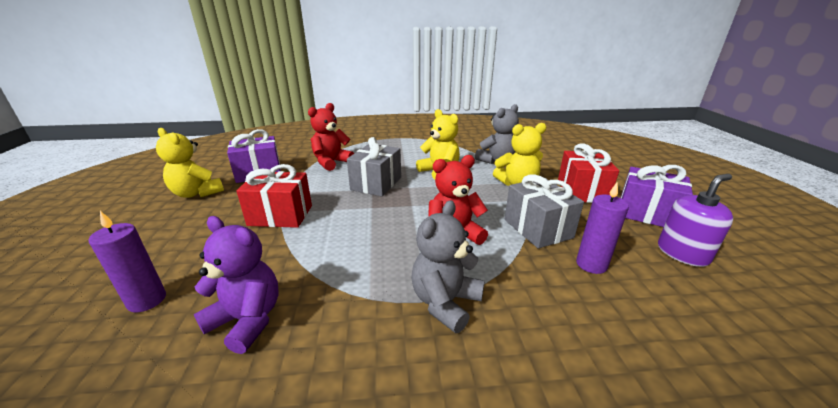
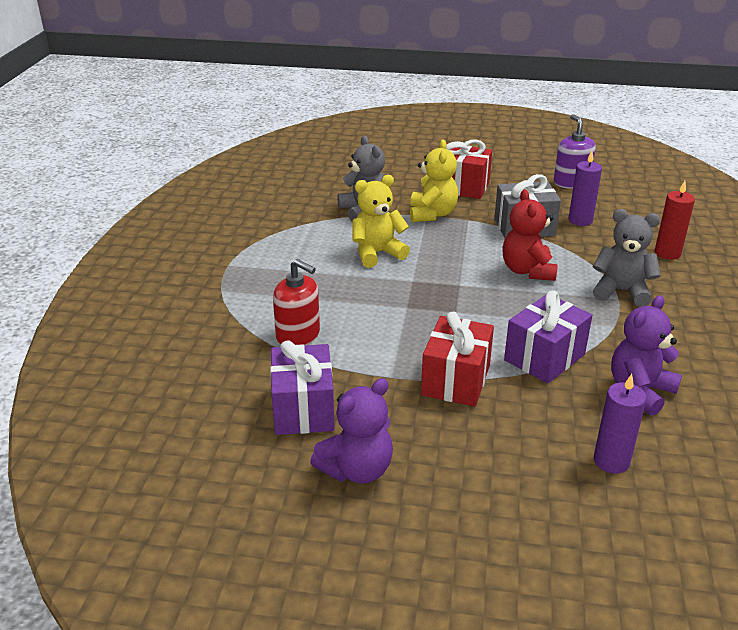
camera: 75 degrees left, 5 degrees up
(197, 193) = (357, 470): yellow teddy bear -> purple teddy bear
(331, 162) = (298, 335): red teddy bear -> red soap dispenser
(376, 184) = (392, 303): grey gift -> none
(445, 302) = (621, 291): grey teddy bear -> grey teddy bear turned 150 degrees clockwise
(576, 351) = (667, 253): none -> red candle
(646, 213) = (511, 174): purple gift -> purple gift (544, 357)

